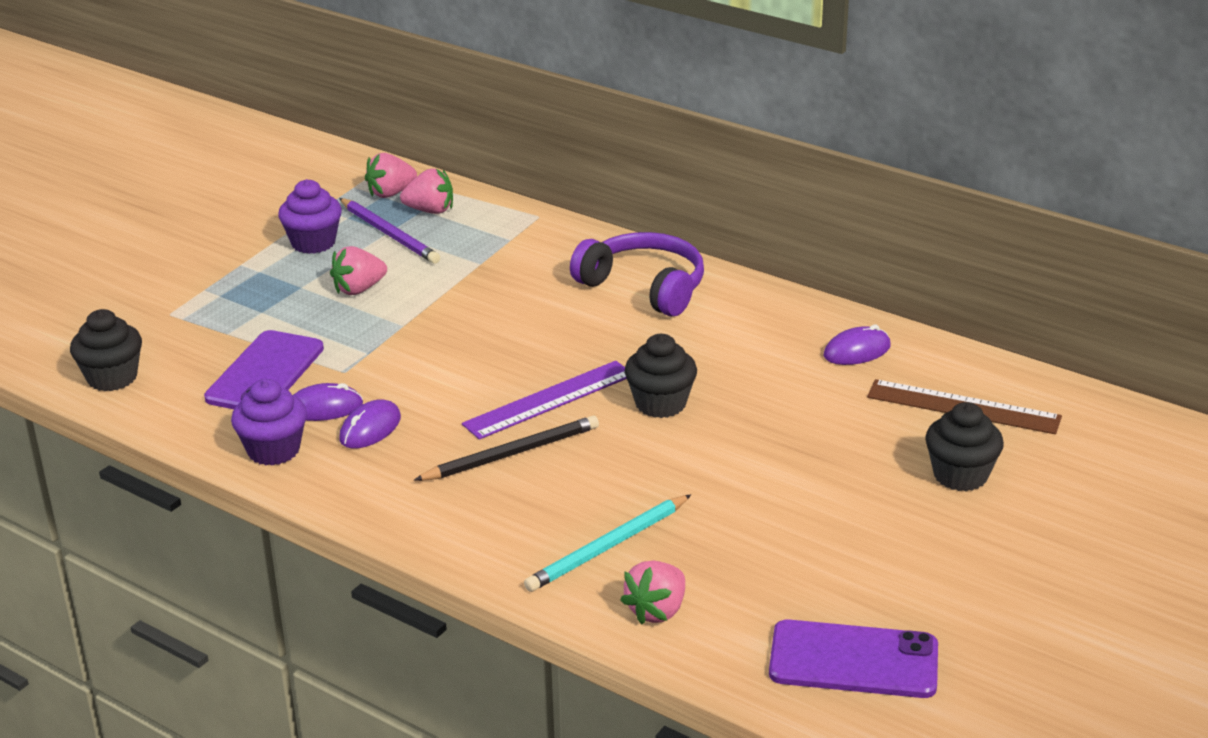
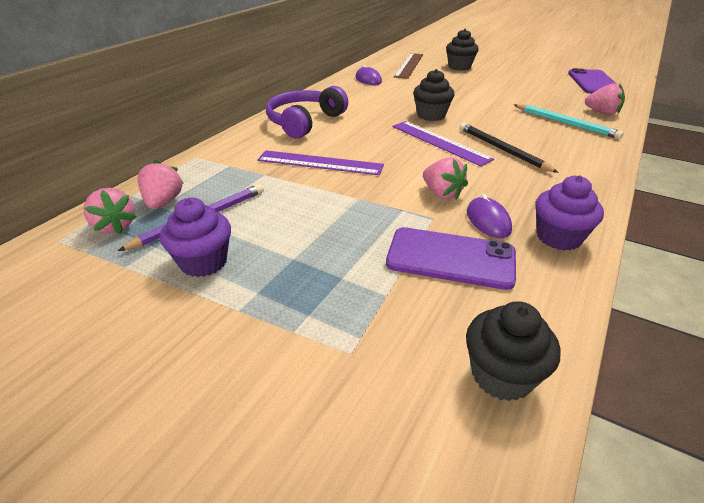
camera: 95 degrees left, 5 degrees up
(359, 289) = (301, 224): pink strawberry -> pink strawberry (442, 193)
(370, 428) = (504, 198): purple mouse -> none
(502, 300) = (320, 163): none -> purple ruler

